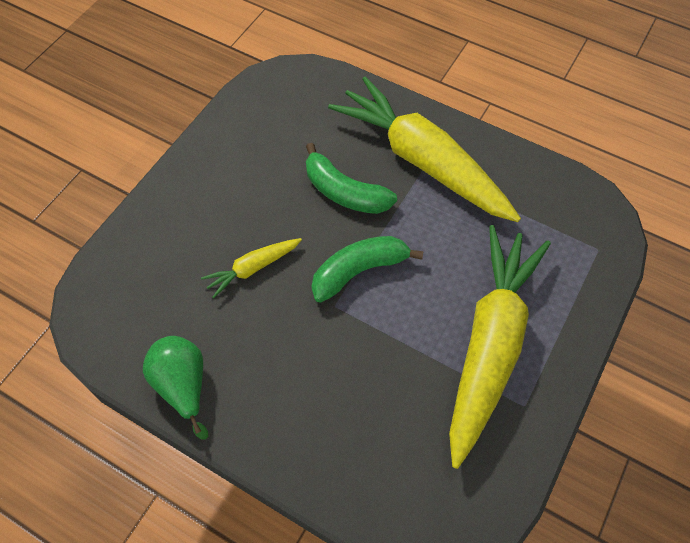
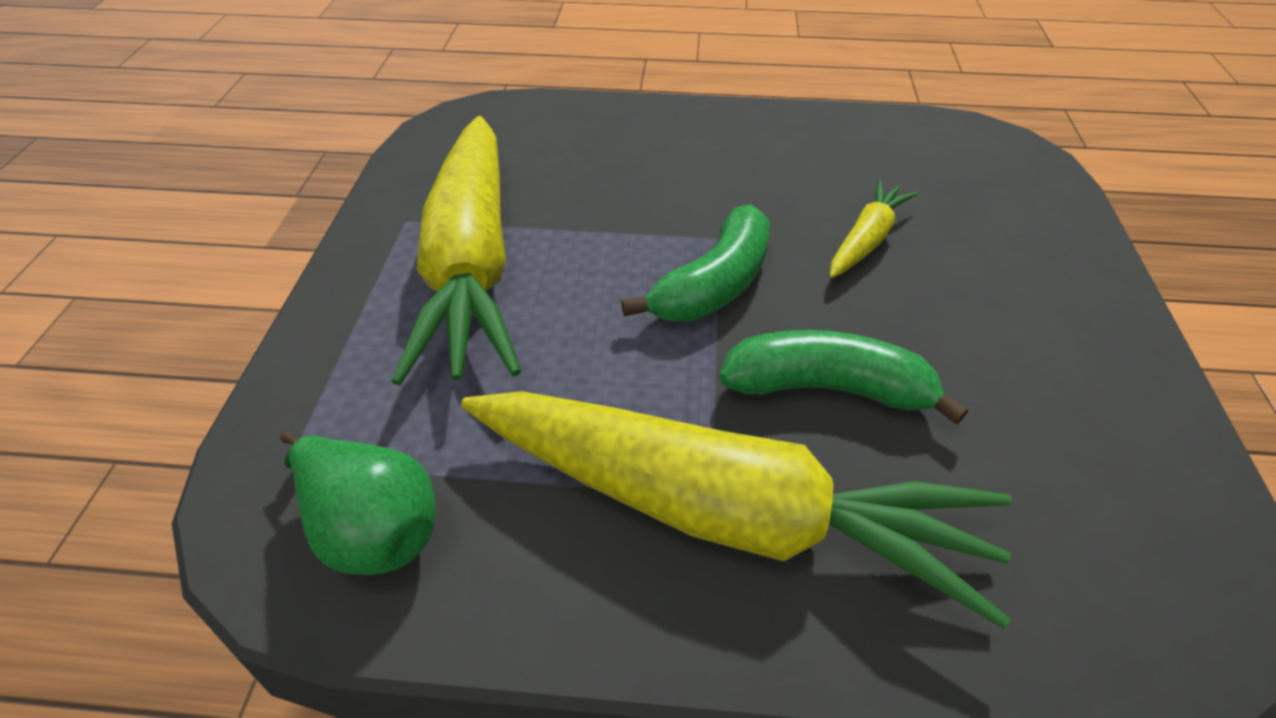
camera: 155 degrees right, 15 degrees down
(183, 385) = (829, 127): green pear -> green pear (371, 529)

